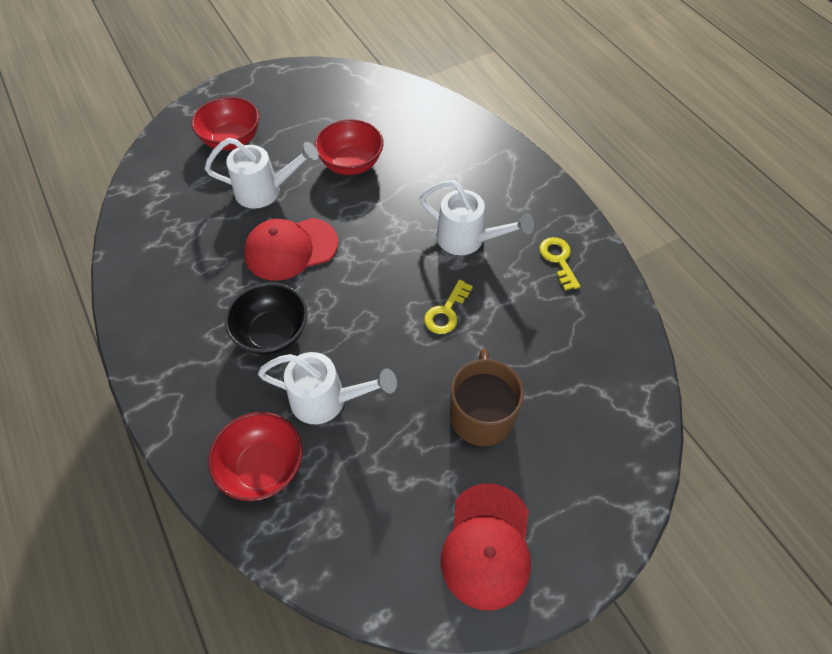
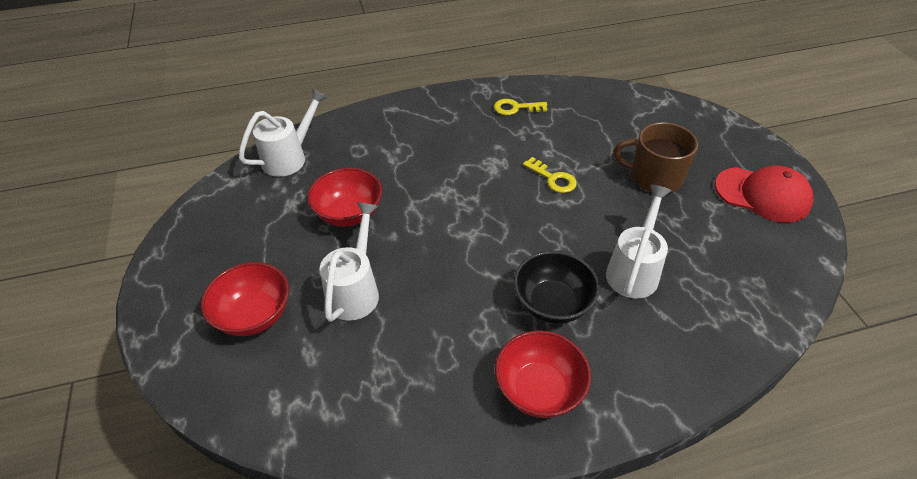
camera: 75 degrees left, 10 degrees down
(263, 467) = (702, 326): red bowl -> red bowl (539, 389)
(290, 249) = (448, 276): red cap -> none
(467, 240) = (478, 152): white watering can -> white watering can (290, 157)

